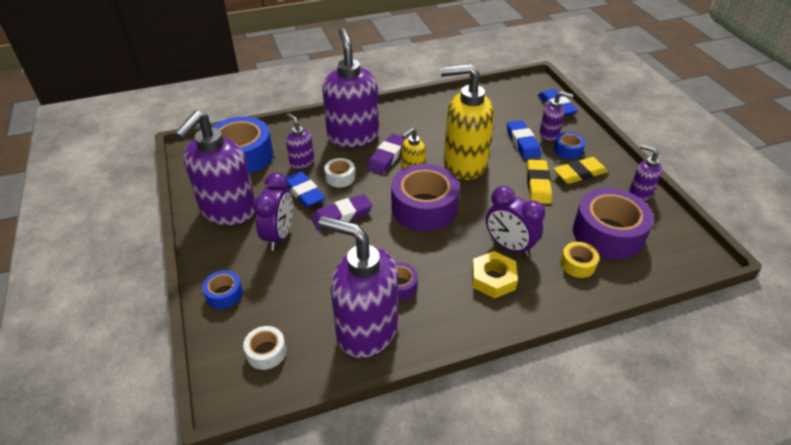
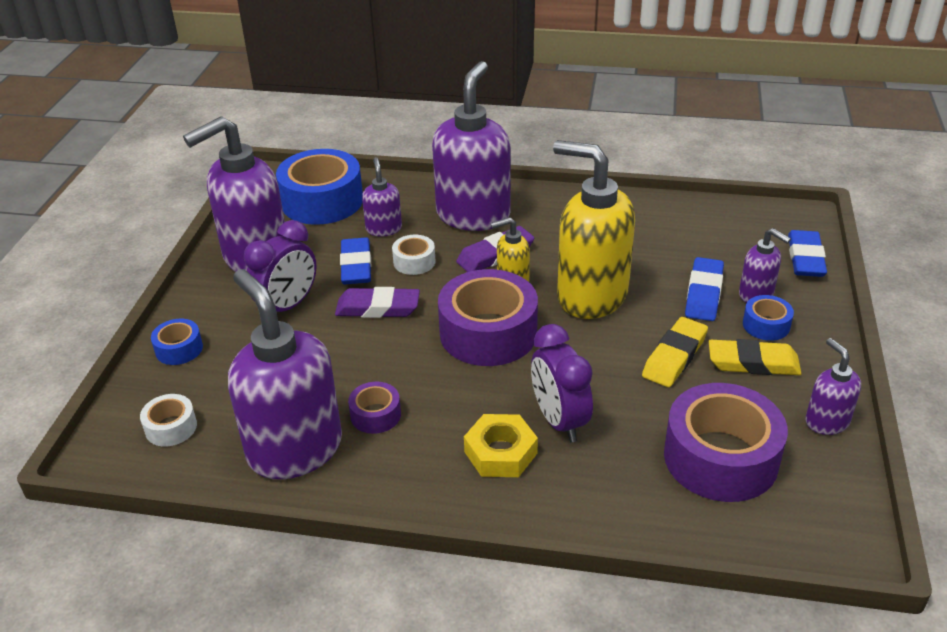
camera: 30 degrees right, 5 degrees down
(577, 264) = (636, 480): yellow tape -> none

